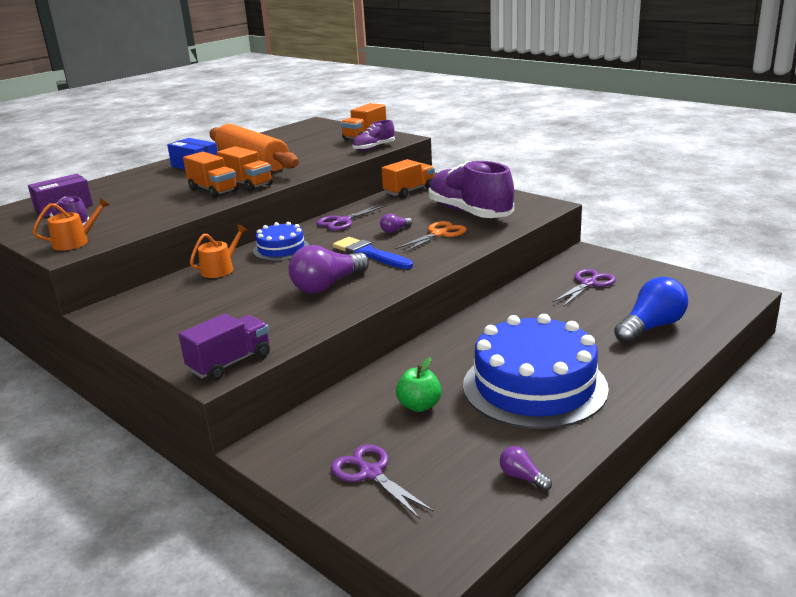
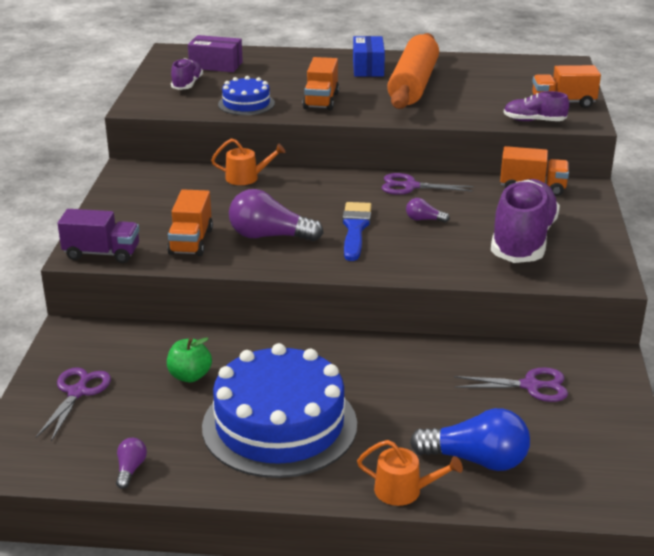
camera: 50 degrees right, 5 degrees up
(75, 242) = (157, 101): orange watering can -> orange watering can (404, 490)
(247, 184) = (353, 107): orange truck -> orange truck (191, 242)
(281, 249) = (315, 185): blue cake -> blue cake (246, 104)
(439, 234) = (444, 245): orange scissors -> none

